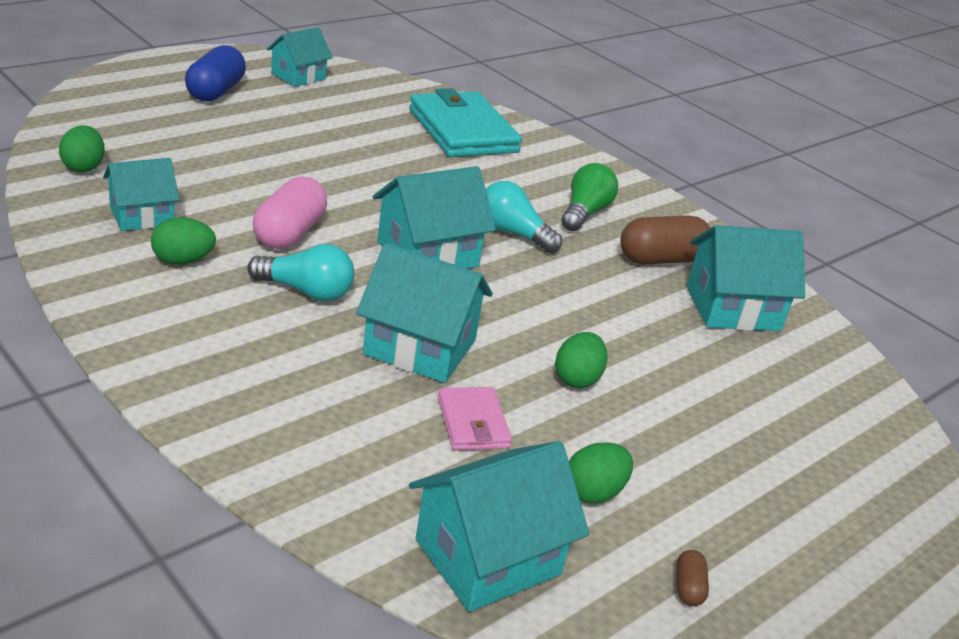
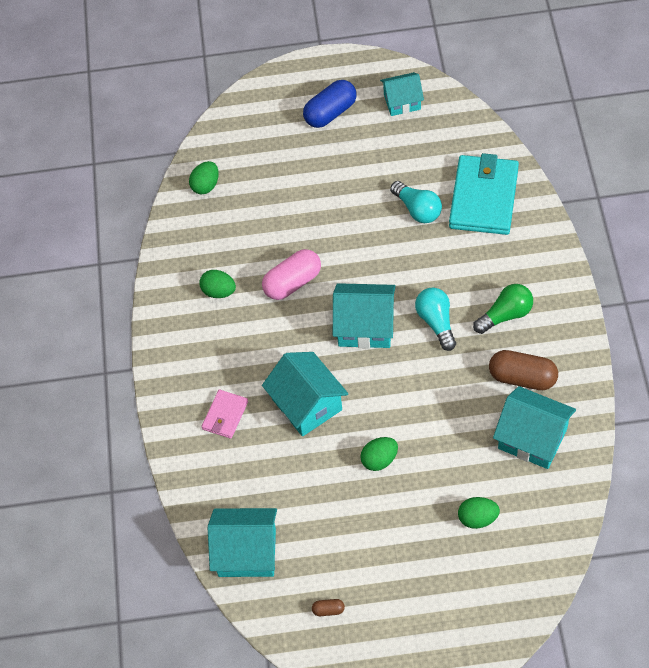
camera: 45 degrees right, 25 degrees up
(142, 216) = (216, 243): turquoise house -> none
(306, 291) = (272, 339): turquoise light bulb -> turquoise light bulb (417, 209)
(472, 423) = (297, 469): pink wallet -> pink wallet (225, 415)
(593, 492) = (326, 538): green egg -> green egg (477, 518)
(688, 587) = (328, 610): brown capsule -> brown capsule turned 45 degrees clockwise

